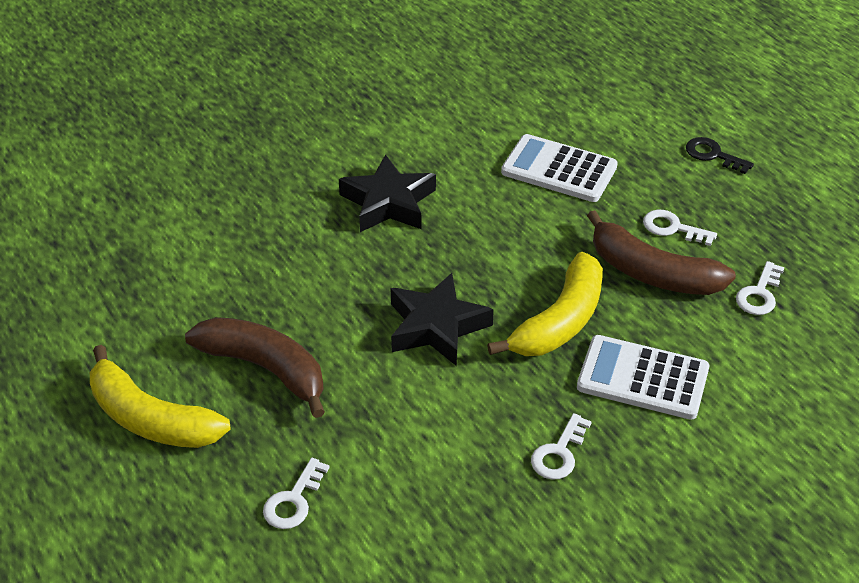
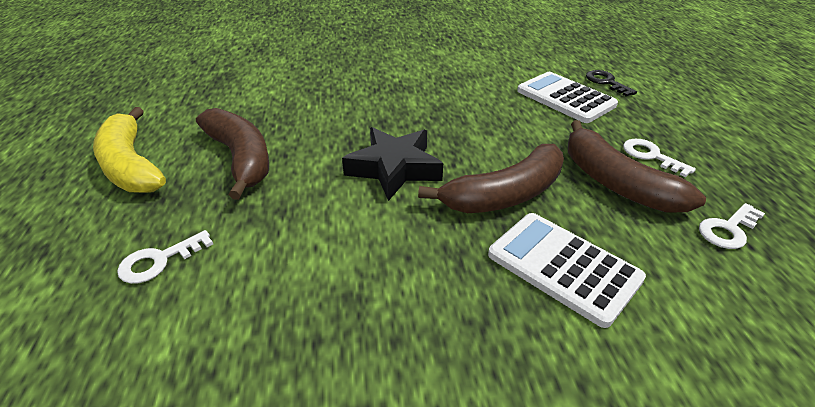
camera: 25 degrees right, 5 degrees down
(388, 203) = (419, 88): black star -> none
(559, 453) = (431, 309): white key -> none
(560, 321) = (505, 195): yellow banana -> brown banana
(713, 155) = (710, 117): black key -> black key (606, 82)

